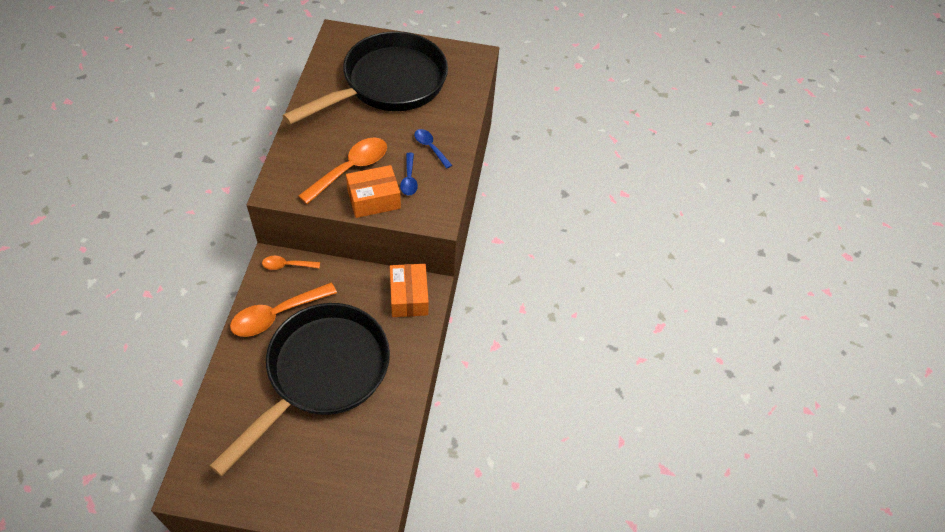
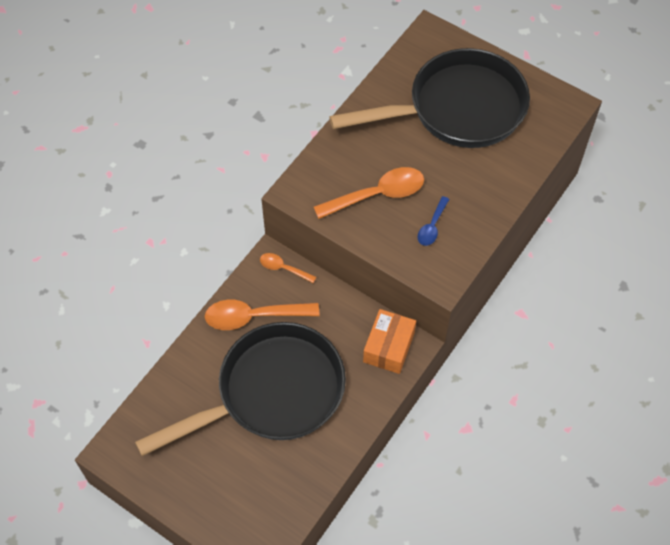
camera: 30 degrees right, 5 degrees up
(374, 199) = (386, 236): orange box -> none
(430, 147) = (470, 198): blue spoon -> none

